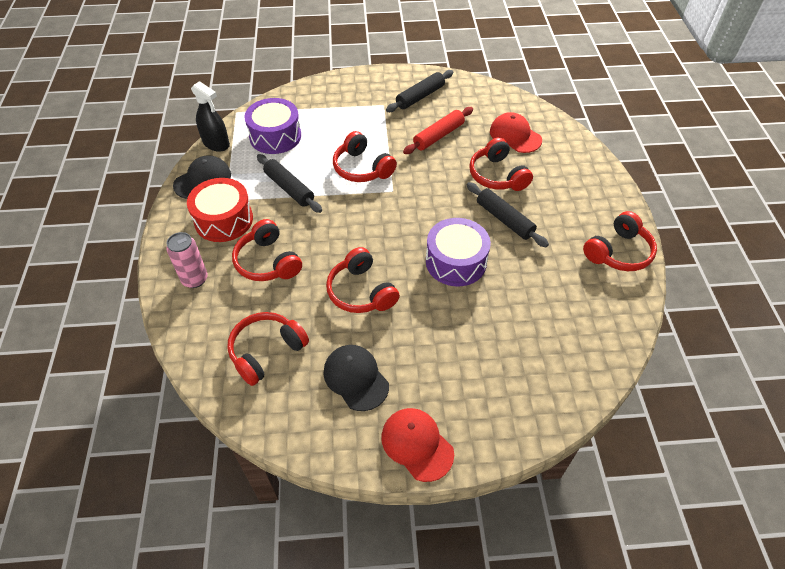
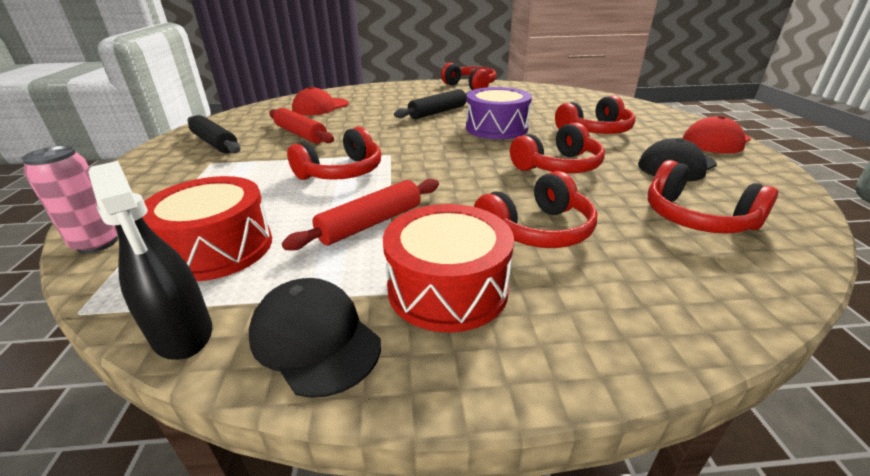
camera: 90 degrees left, 20 degrees down
(195, 279) = (613, 307): pink can -> pink can (97, 243)
(216, 143) = (183, 333): black spray bottle -> black spray bottle turned 105 degrees clockwise
(275, 136) = (217, 248): purple drum -> red drum
(289, 188) = (370, 223): black rolling pin -> red rolling pin
(497, 175) = (377, 113): red headphones -> red headphones (595, 131)

